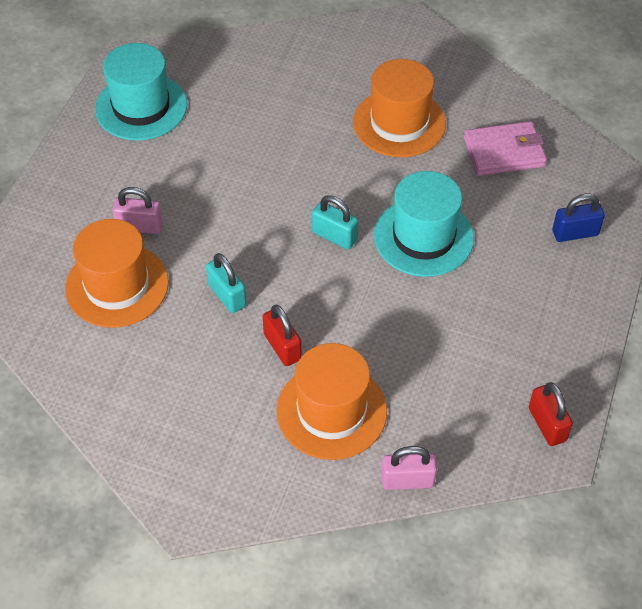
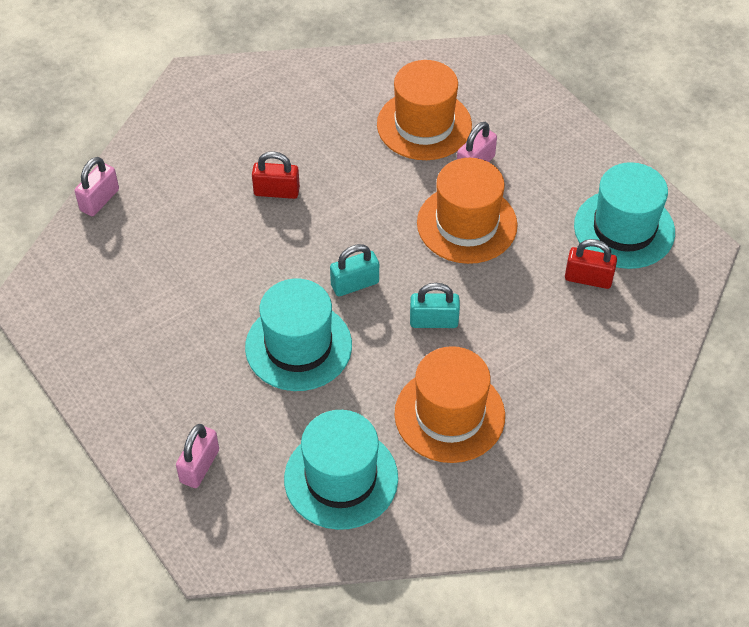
camera: 125 degrees right, 0 degrees up
(227, 295) = (355, 184): turquoise padlock -> turquoise padlock (434, 321)
(331, 411) = (195, 190): orange hat -> orange hat (467, 224)
(504, 152) = (341, 478): pink wallet -> turquoise hat
(547, 424) = (54, 310): red padlock -> red padlock (588, 278)
(575, 233) = (199, 466): blue padlock -> pink padlock

